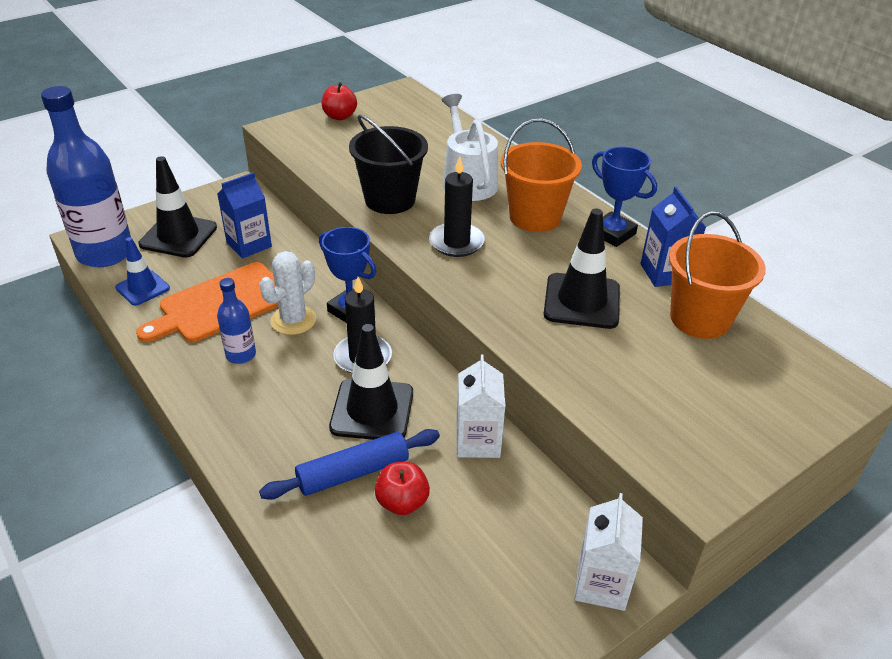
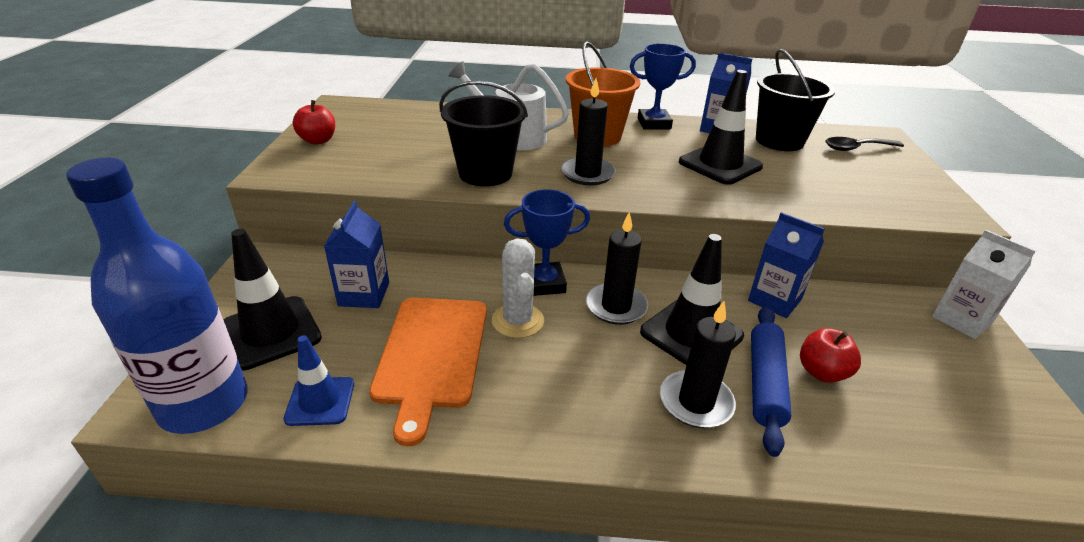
camera: 50 degrees left, 5 degrees down
(241, 355) = (529, 378): blue bottle -> none
(293, 443) = (696, 402): none -> black candle
(478, 441) = (774, 300): white carton -> blue carton
(700, 319) = (779, 141): orange bucket -> black bucket
(771, 376) = (856, 148): none -> black spoon

